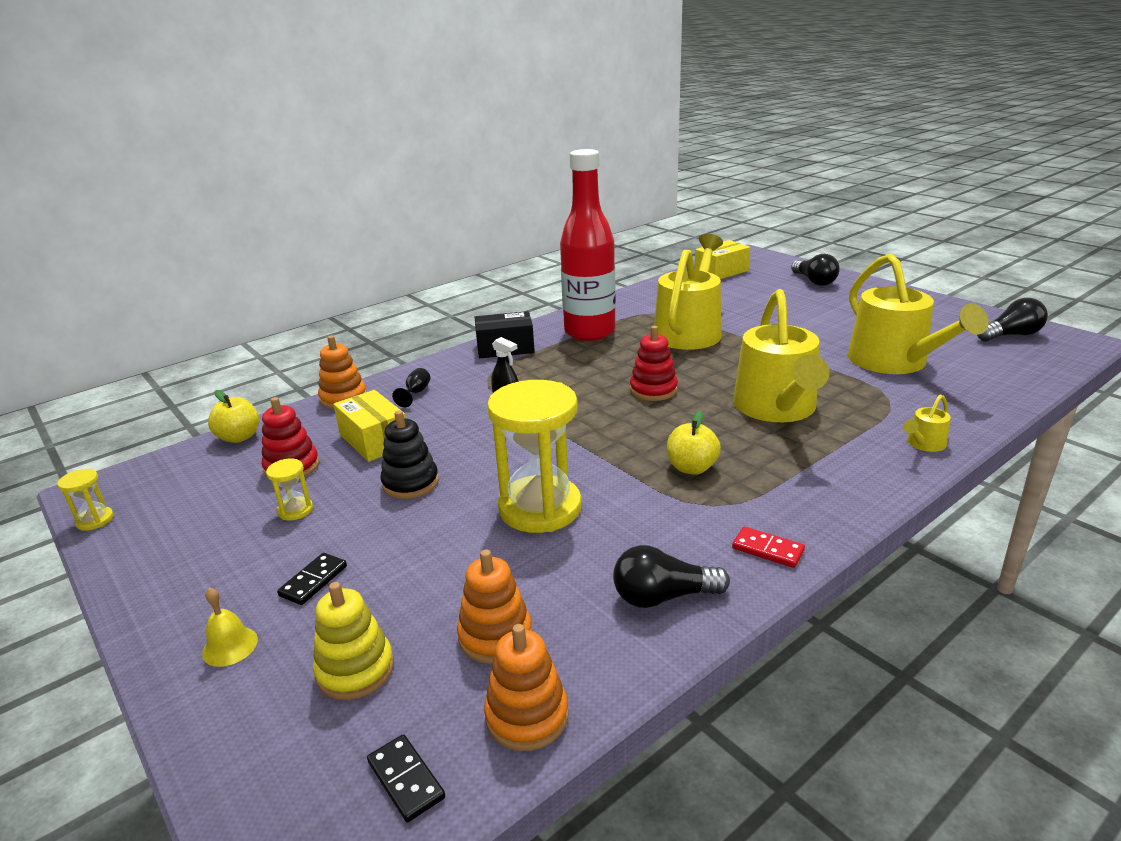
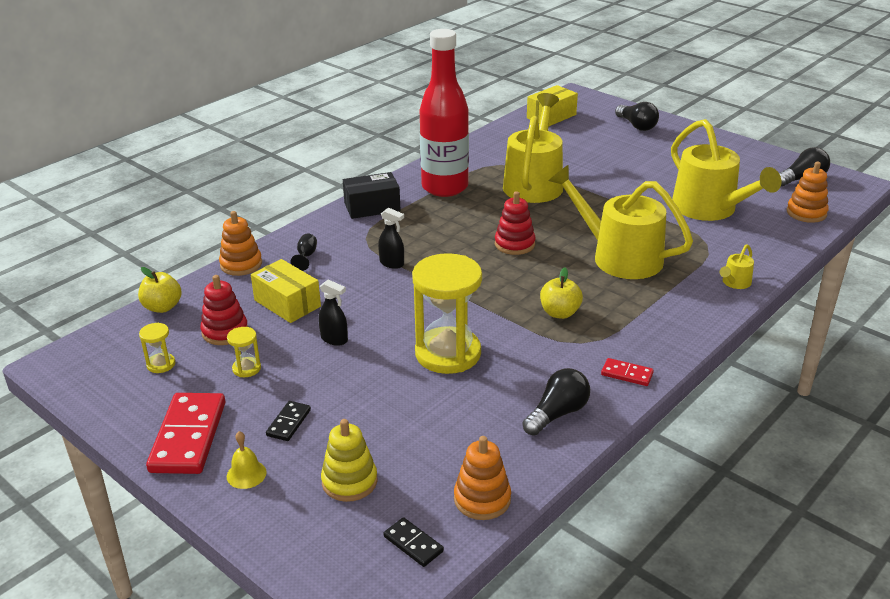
camera: 10 degrees left, 5 degrees up
(95, 520) = (74, 388): yellow hourglass -> yellow hourglass (161, 364)
(186, 589) = (188, 436): none -> red domino
(410, 483) = (334, 339): black stacking toy -> black spray bottle
(495, 636) = (443, 450): orange stacking toy -> orange stacking toy (806, 213)
(663, 597) = (557, 414): black light bulb -> black light bulb turned 150 degrees clockwise
(777, 408) = (619, 257): yellow watering can -> yellow watering can turned 135 degrees clockwise

